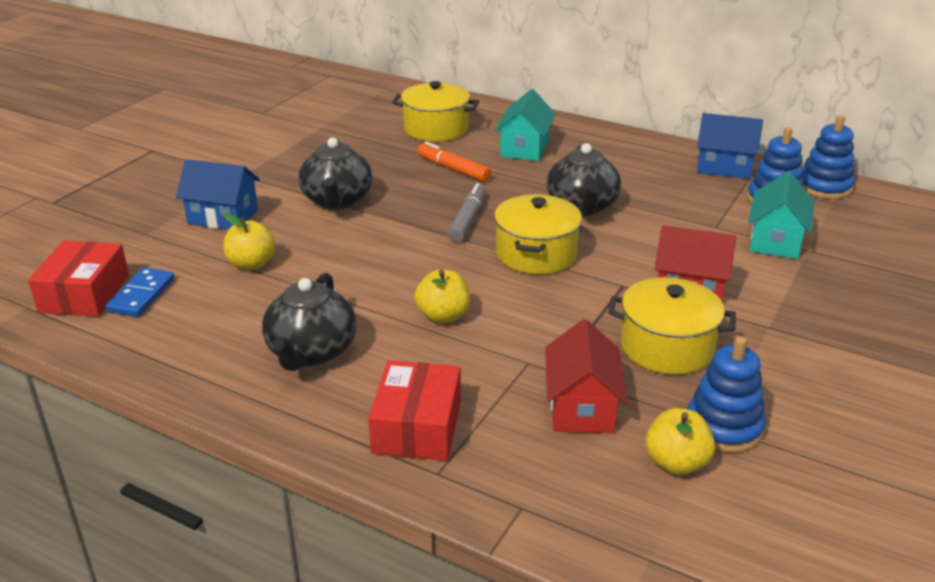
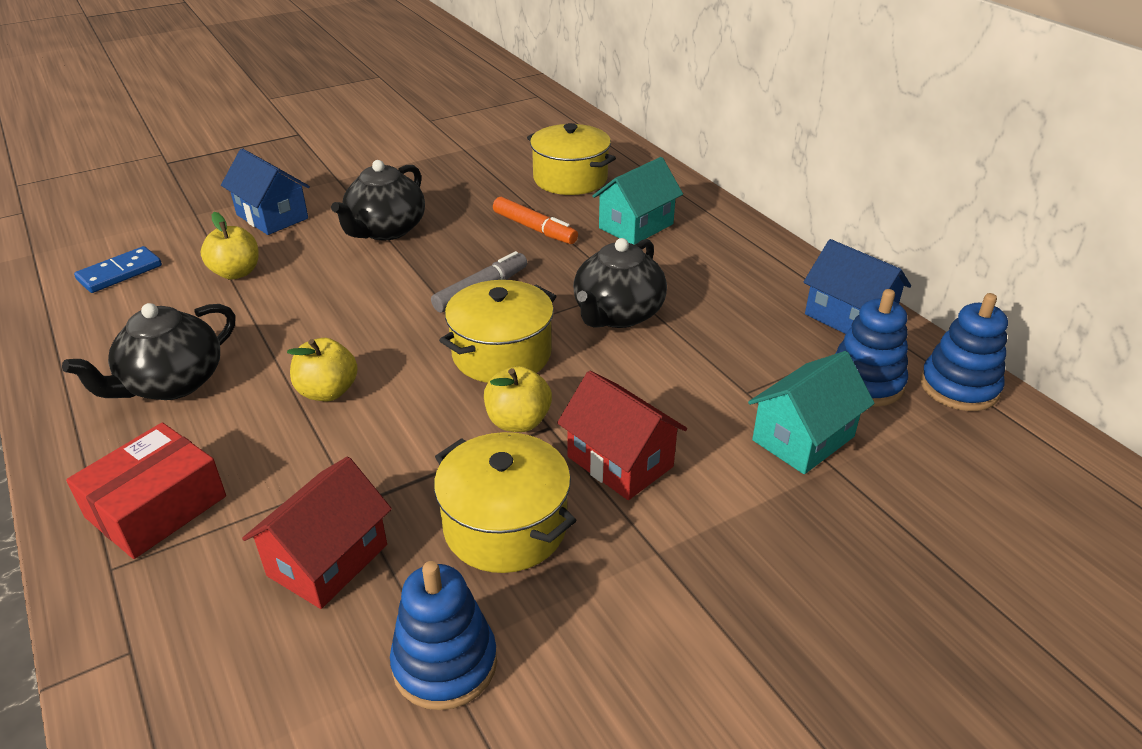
camera: 30 degrees right, 5 degrees up
(84, 294) = (83, 256): red box -> none
(453, 169) = (534, 228): orange marker -> orange marker turned 150 degrees clockwise
(676, 463) = (338, 683): yellow apple -> yellow apple (518, 421)

